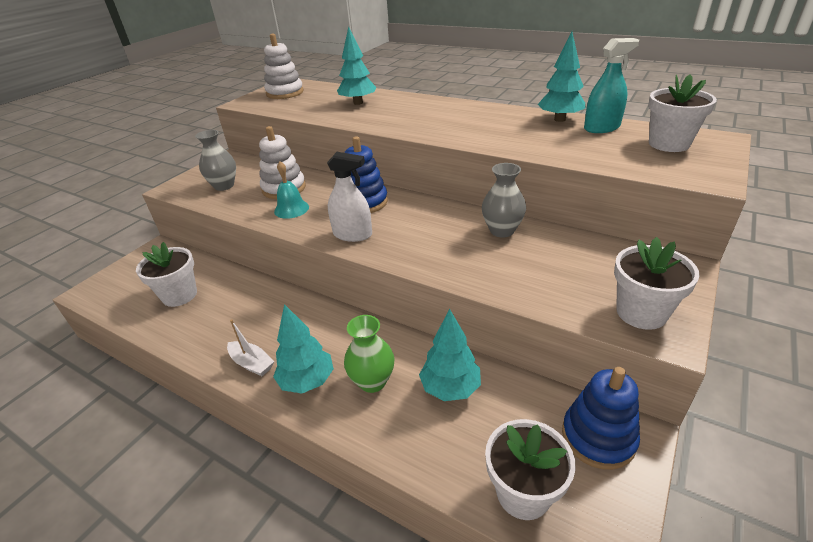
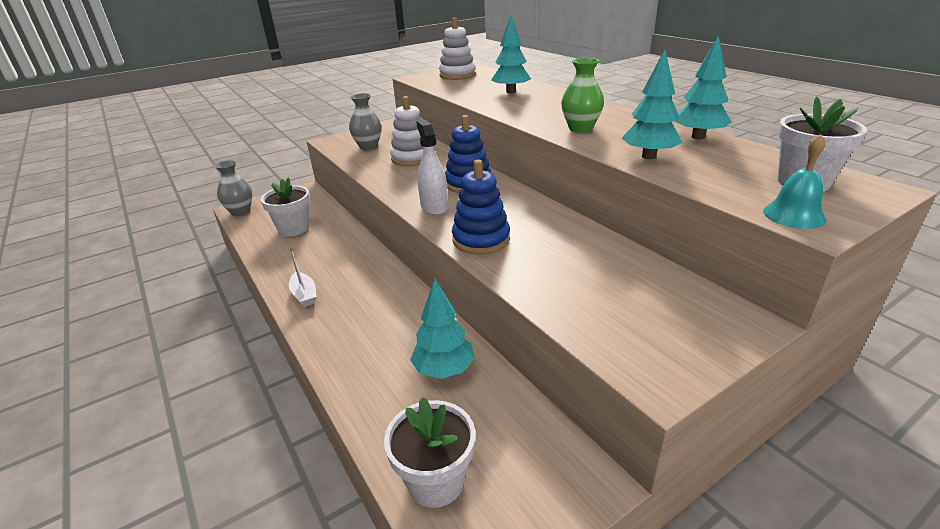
camera: 25 degrees right, 5 degrees down
(291, 209) = (403, 175): turquoise bell -> turquoise bell (794, 215)
(307, 381) = (333, 322): turquoise tree -> turquoise tree (649, 156)
(352, 234) = (434, 207): white spray bottle -> white spray bottle turned 150 degrees counterclockwise
(372, 381) = (383, 341): green vase -> green vase (580, 128)
(502, 231) = (574, 237): grey vase -> grey vase (240, 211)
(598, 437) = (549, 466): blue stacking toy -> blue stacking toy (481, 239)
(601, 128) = (738, 152): turquoise spray bottle -> none
(641, 312) = (650, 350): white flower pot -> none

